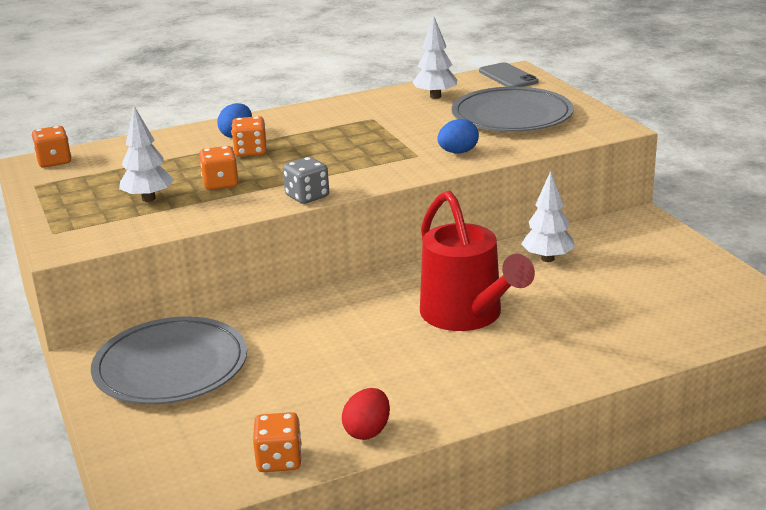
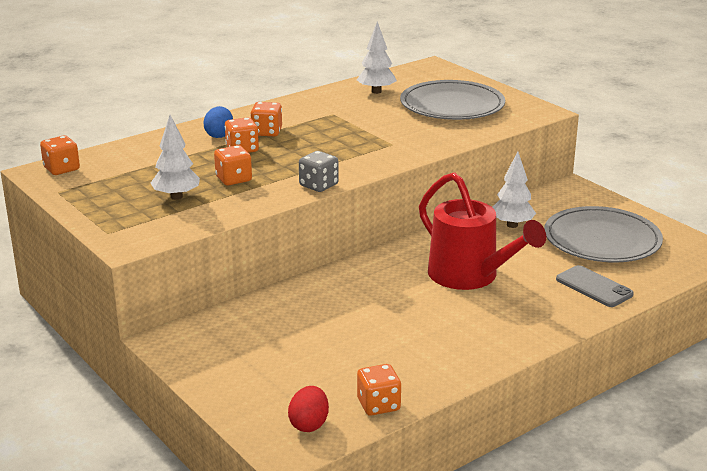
camera: 15 degrees left, 0 degrees up
(171, 366) = (241, 341): grey plate -> grey plate (602, 240)
(288, 134) = (267, 132): none -> orange dice
(367, 431) = (438, 375): red egg -> red egg (309, 424)
(458, 152) = (425, 140): blue egg -> none
(508, 77) = (429, 71): grey phone -> grey phone (594, 287)

